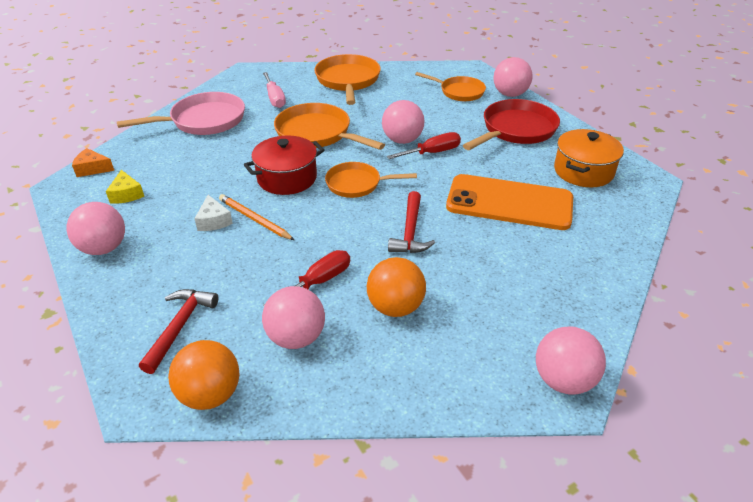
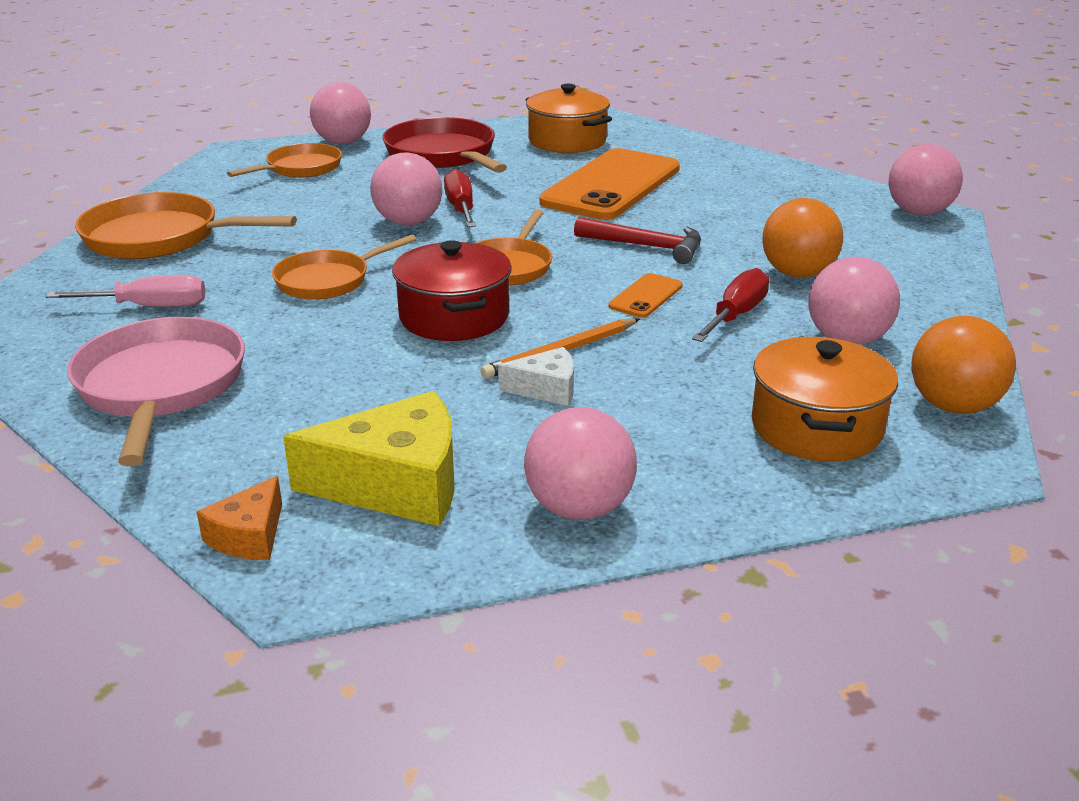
camera: 75 degrees left, 10 degrees down
(126, 194) = (396, 484): yellow cheese -> yellow cheese, size x1.91
(179, 327) = (816, 427): red hammer -> orange pot
(317, 134) = (328, 280): orange pan -> orange pan, size x0.65
(319, 282) = (736, 315): red screwdriver -> red screwdriver turned 60 degrees clockwise
(334, 241) = (646, 296): none -> orange phone

